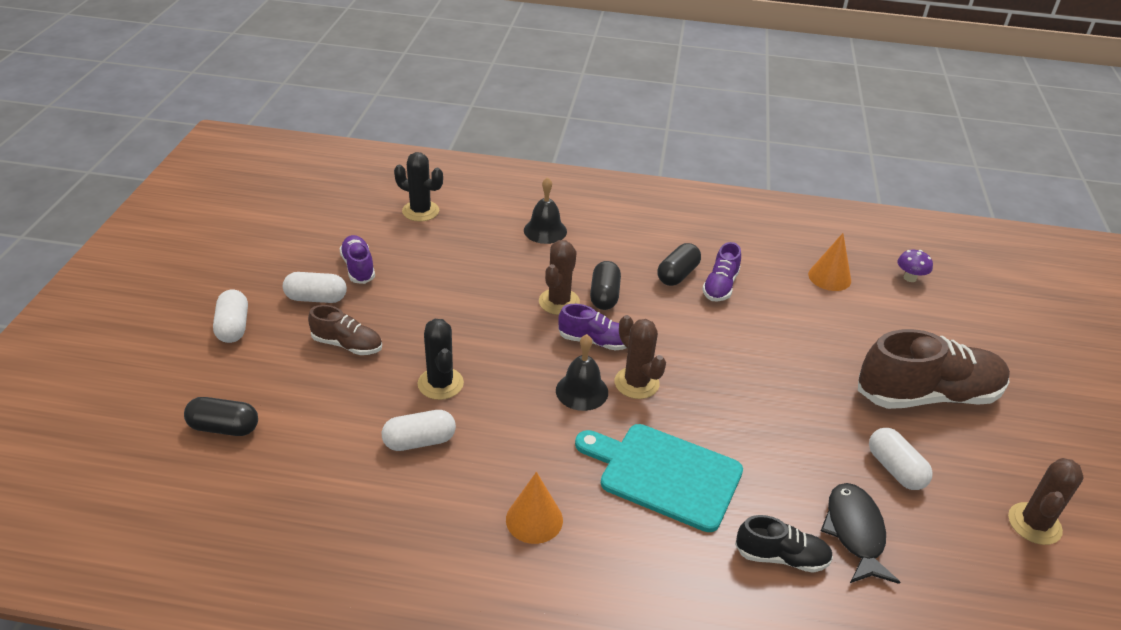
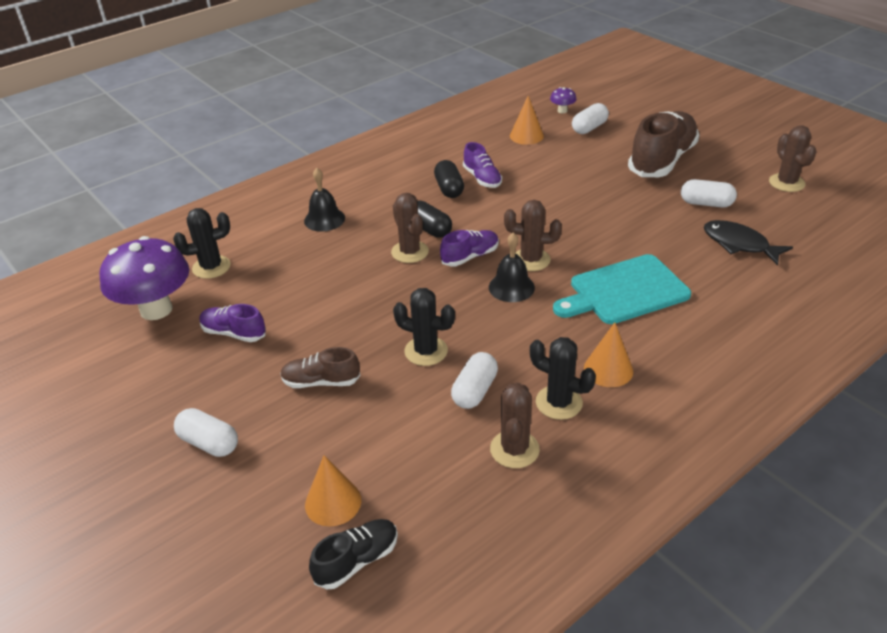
camera: 45 degrees left, 0 degrees up
(224, 428) = (333, 502): black capsule -> orange cone
(316, 298) = (240, 375): white capsule -> white capsule (589, 128)
(346, 216) = (156, 309): none -> purple mushroom
(347, 345) = (321, 382): brown shoe -> brown shoe turned 150 degrees counterclockwise
(369, 506) = (514, 449): none -> brown cactus
(455, 506) = (559, 403): none -> black cactus
(781, 557) = (734, 281): black shoe -> black shoe (357, 561)

